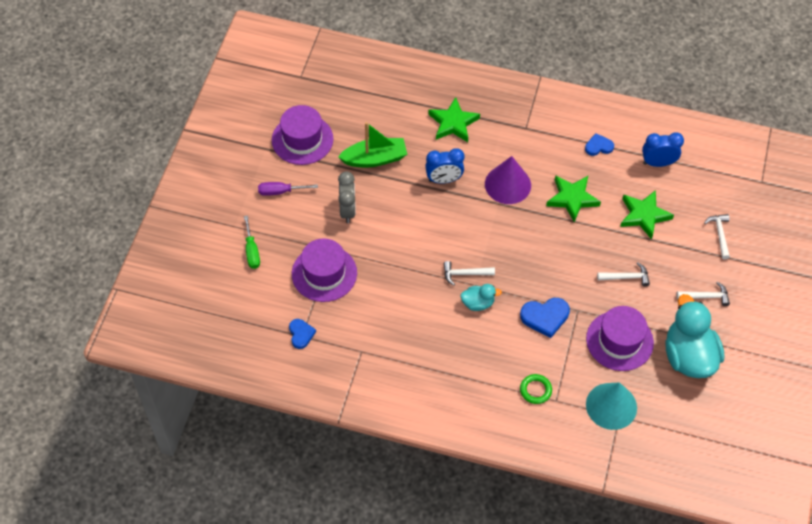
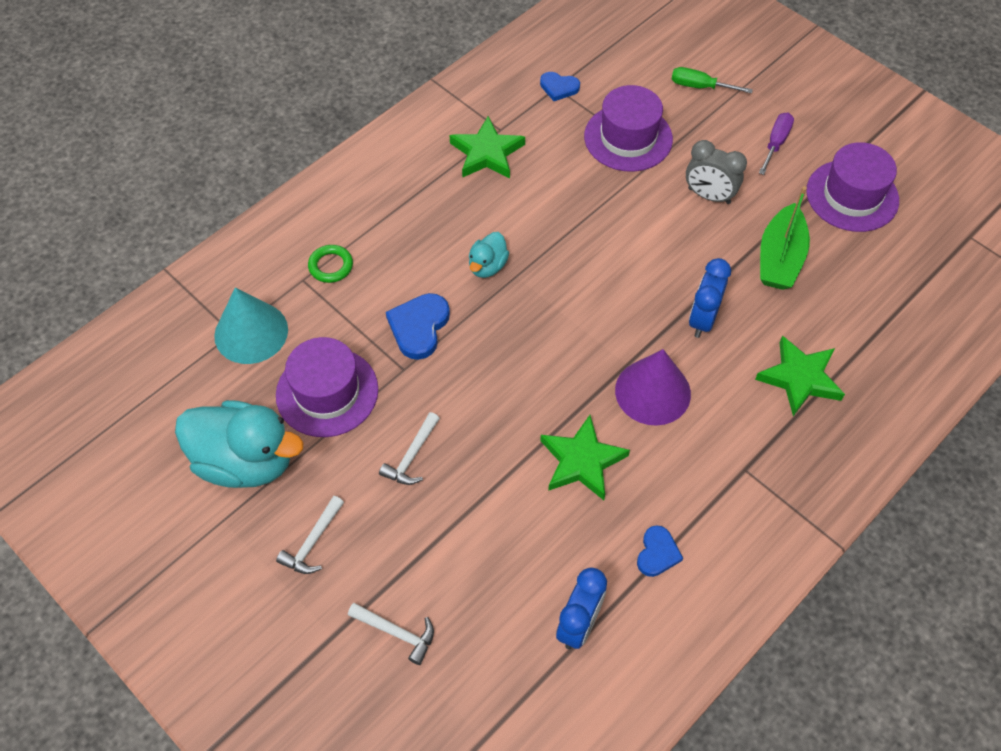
camera: 120 degrees right, 0 degrees up
(465, 274) = (539, 273): white hammer -> none
(644, 215) = (496, 542): green star -> green star (487, 153)

